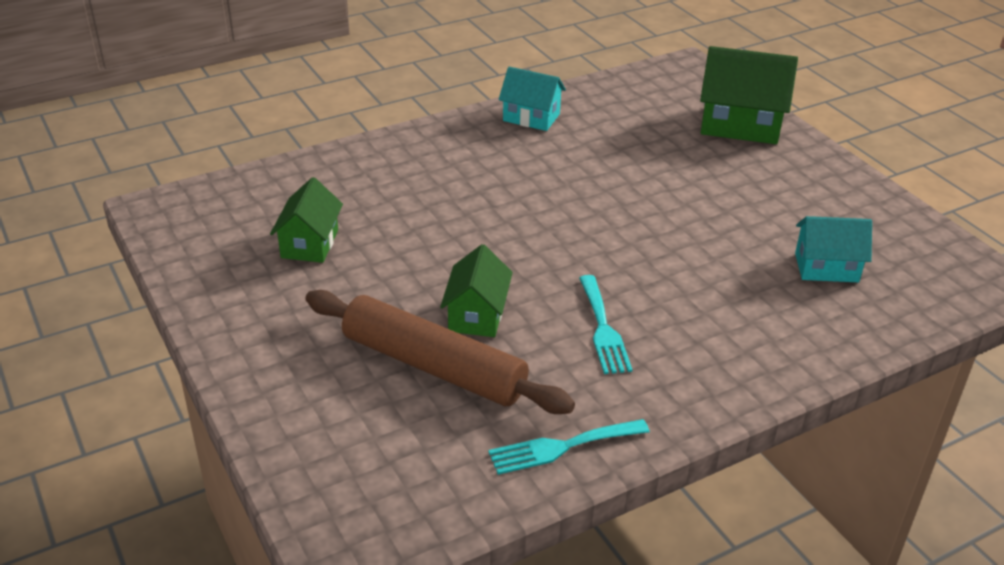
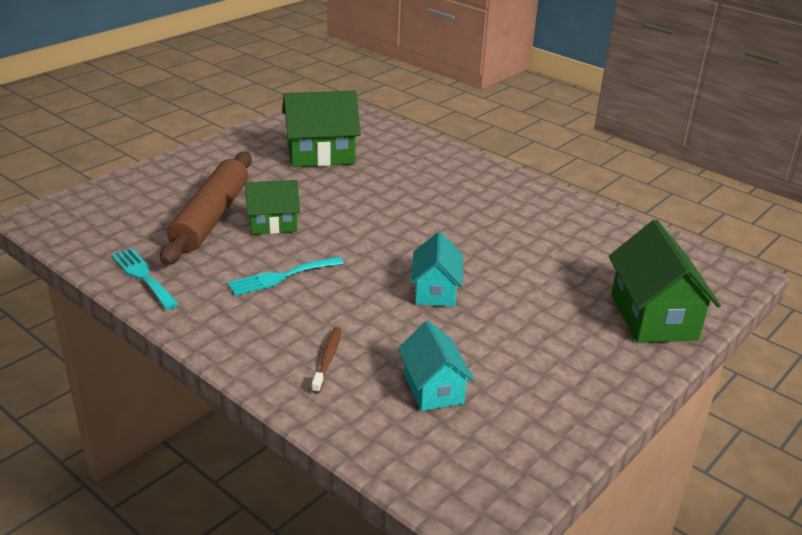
camera: 70 degrees right, 5 degrees down
(310, 244) = (321, 154): green house -> green house, size x1.58
(531, 117) = (556, 207): turquoise house -> turquoise house (435, 291)
(770, 323) = (327, 359): none -> brown toothbrush

